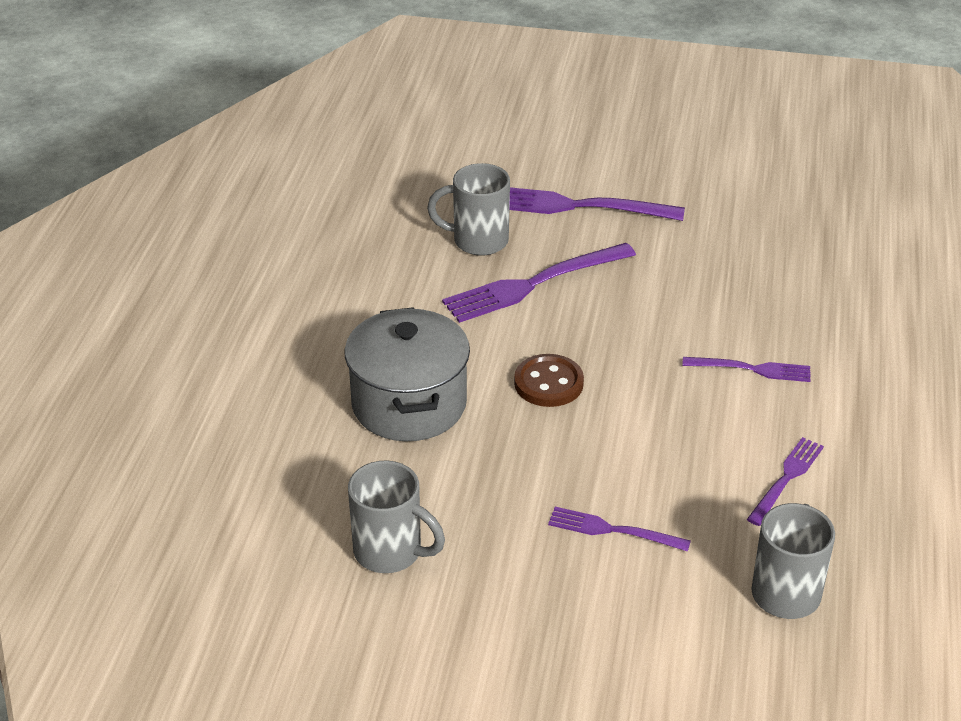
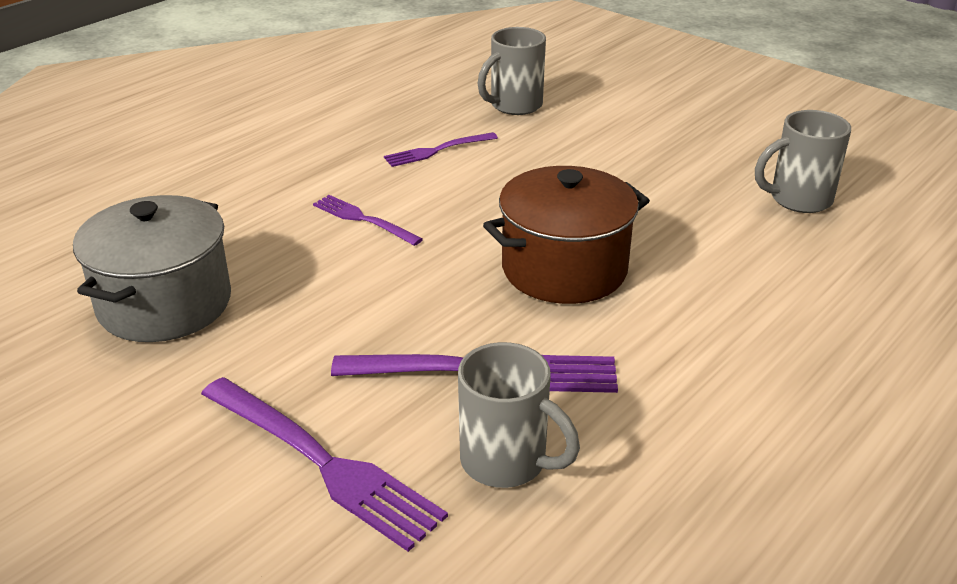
camera: 150 degrees left, 5 degrees down
(390, 552) = (798, 200): grey mug -> grey mug turned 75 degrees counterclockwise
(409, 404) = (723, 297): grey pot -> grey pot (165, 304)
(548, 383) = (564, 269): brown button -> brown pot
(612, 530) = (604, 162): purple fork -> none

